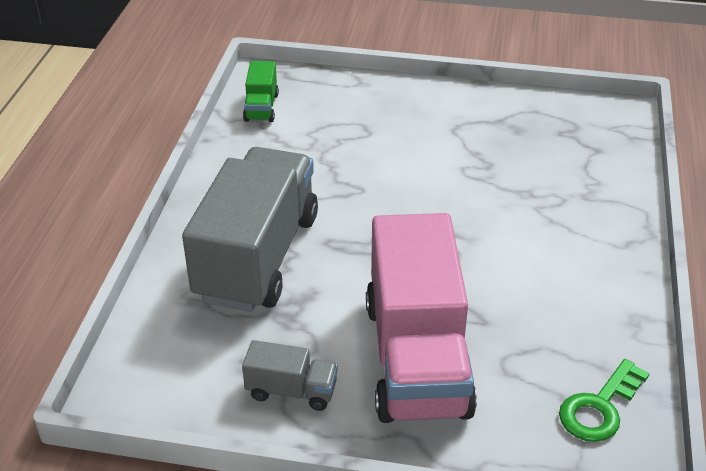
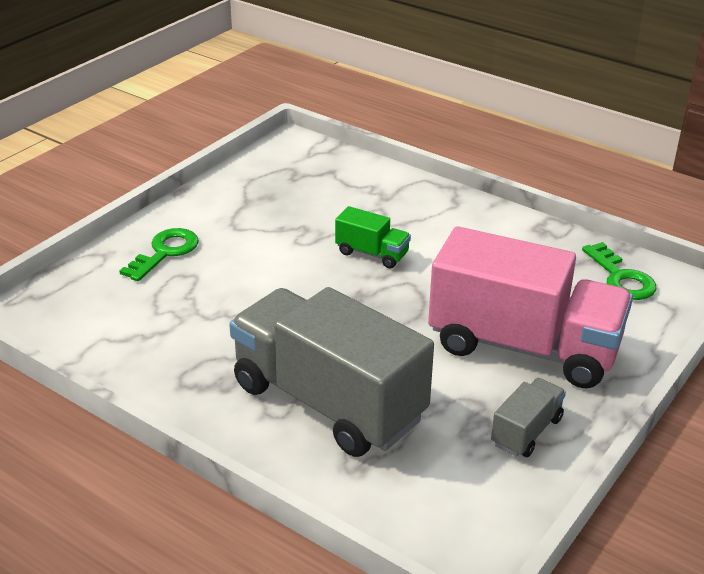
camera: 65 degrees left, 5 degrees down
(261, 107) = (78, 330): green truck -> green truck (372, 253)
(387, 108) = (165, 252): none -> green key

